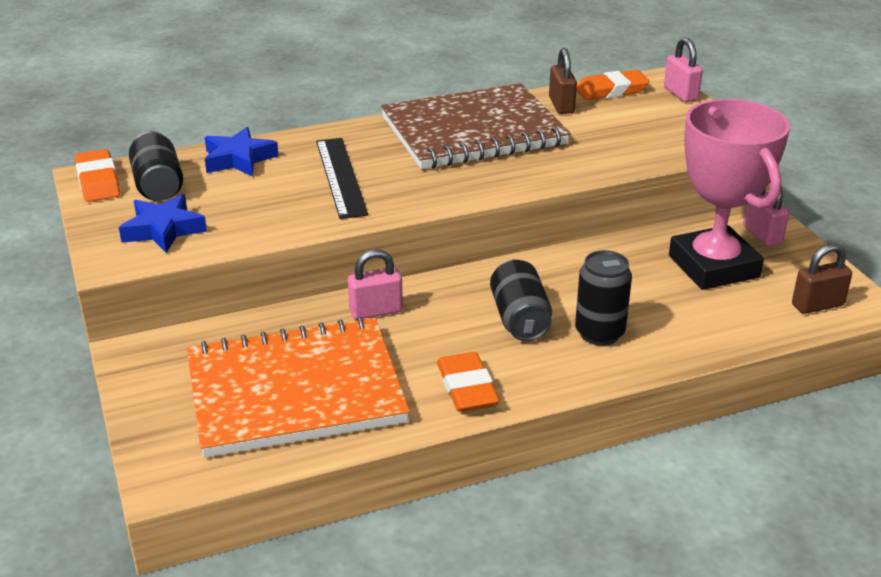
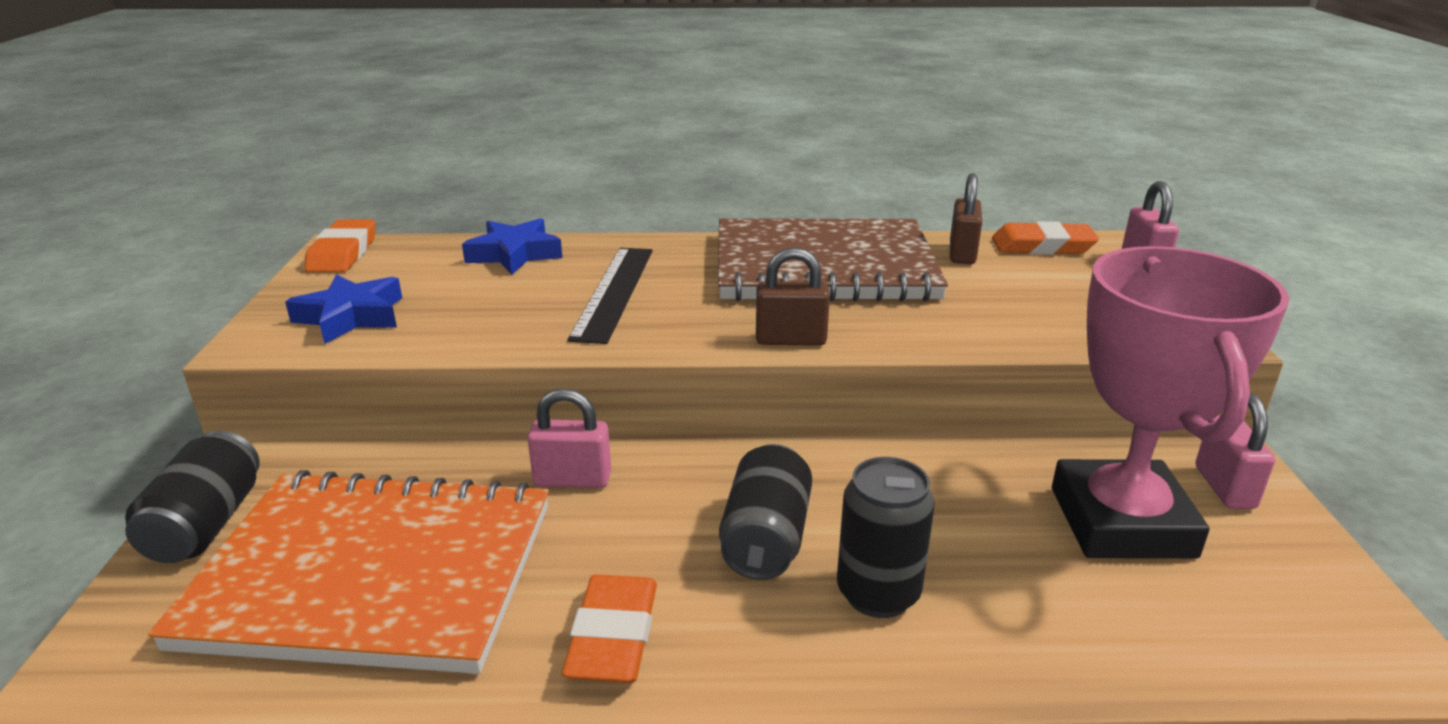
camera: 20 degrees right, 5 degrees down
(158, 185) = (399, 268): black can -> black can (206, 525)
(817, 305) = (1298, 636): brown padlock -> brown padlock (790, 340)

